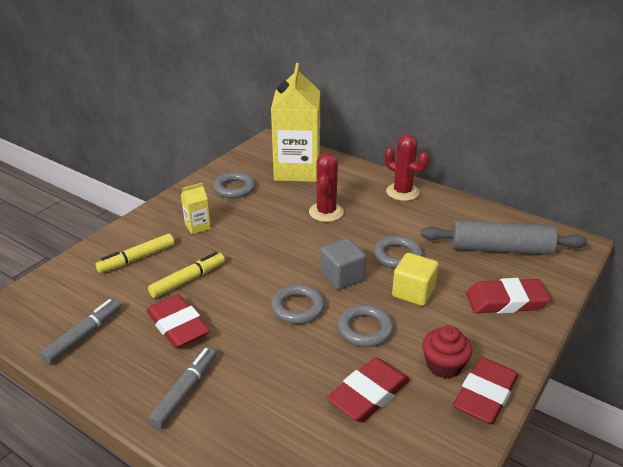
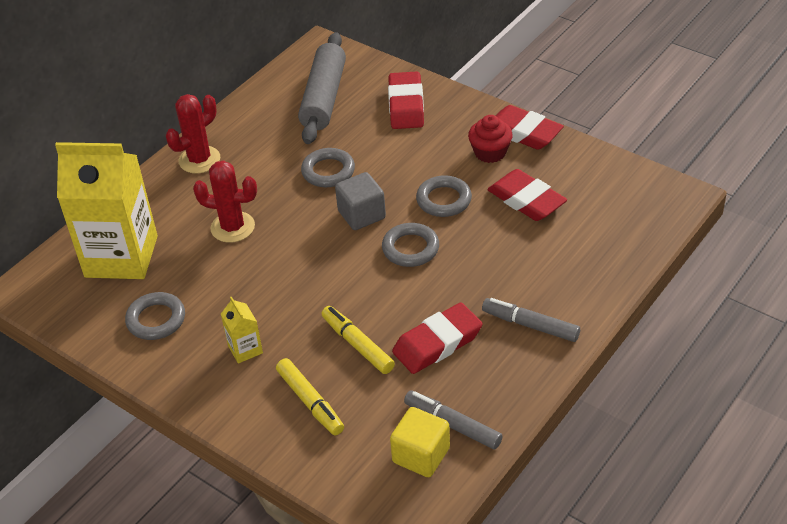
camera: 85 degrees left, 10 degrees up
(413, 292) = (390, 164): yellow cube -> yellow cube (421, 455)

